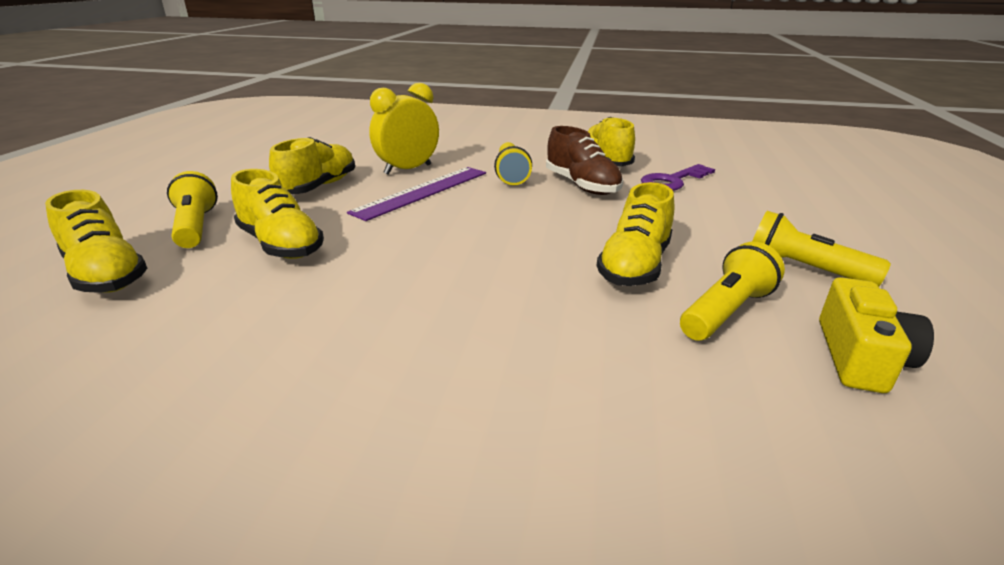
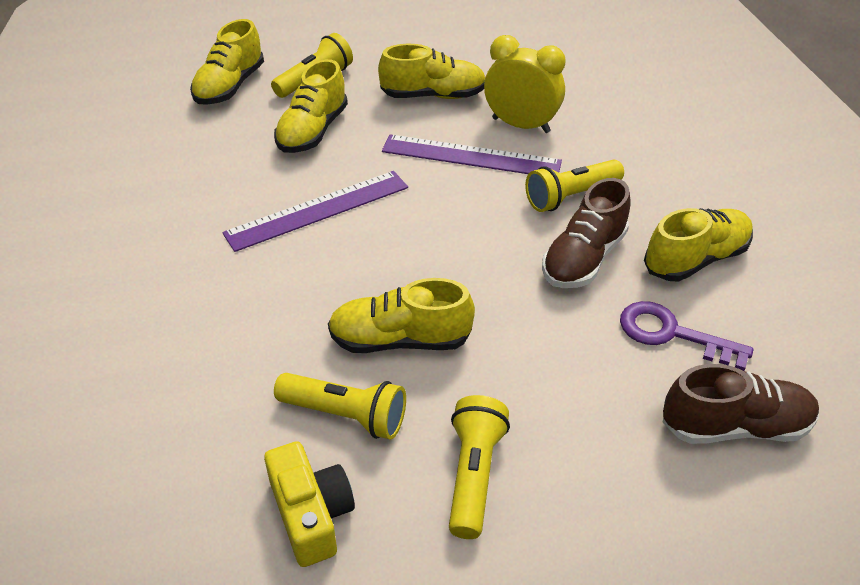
camera: 65 degrees right, 15 degrees up
(413, 267) = (317, 210): none -> purple ruler
(760, 186) = (735, 426): none -> brown shoe
(860, 357) = (311, 514): yellow camera -> yellow camera turned 105 degrees counterclockwise

